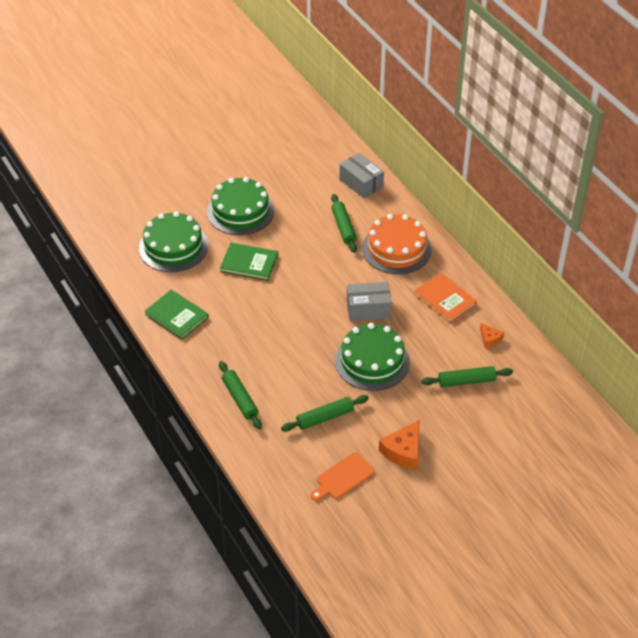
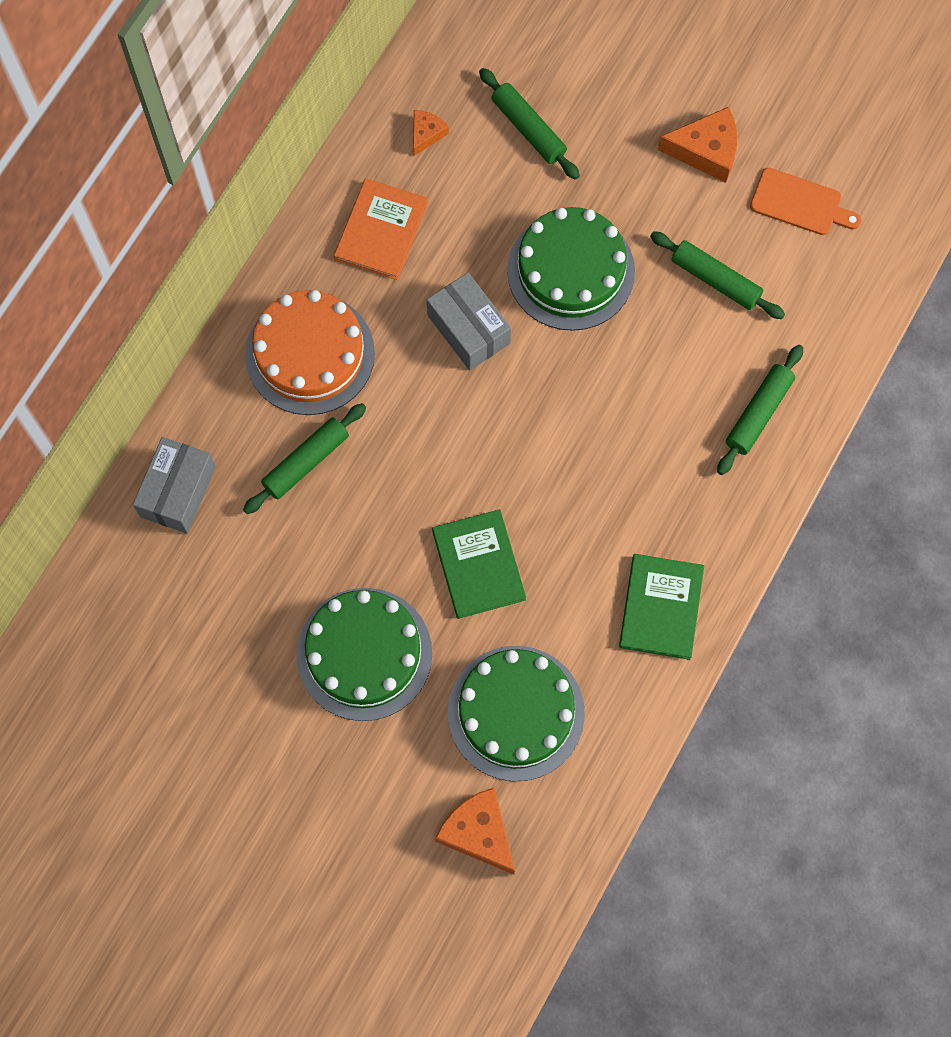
camera: 120 degrees left, 25 degrees up
(135, 214) = (478, 832): none -> orange cheese

